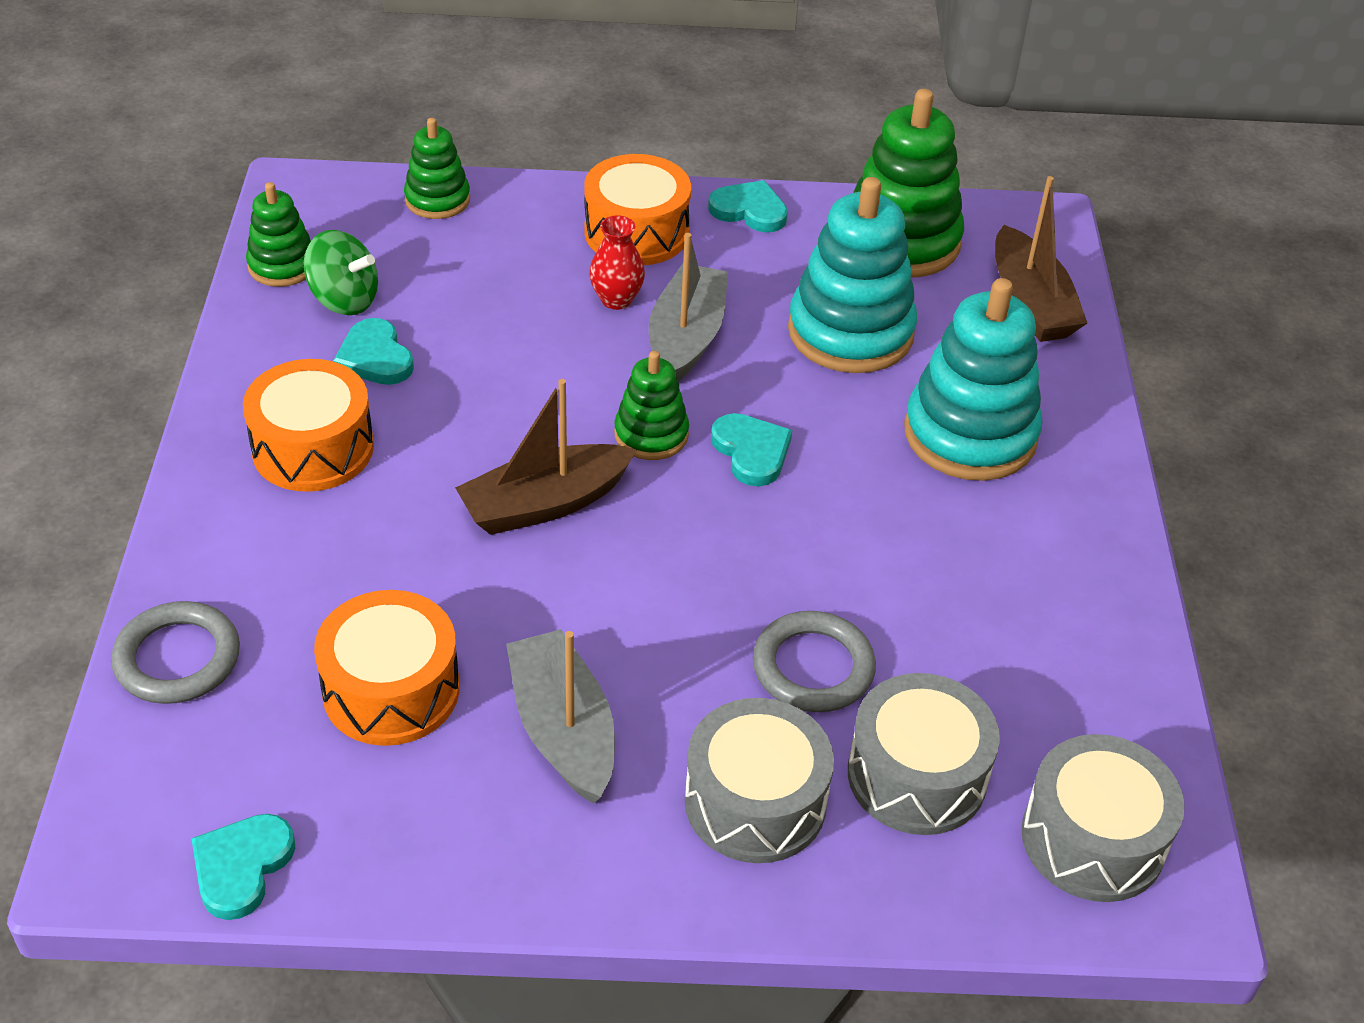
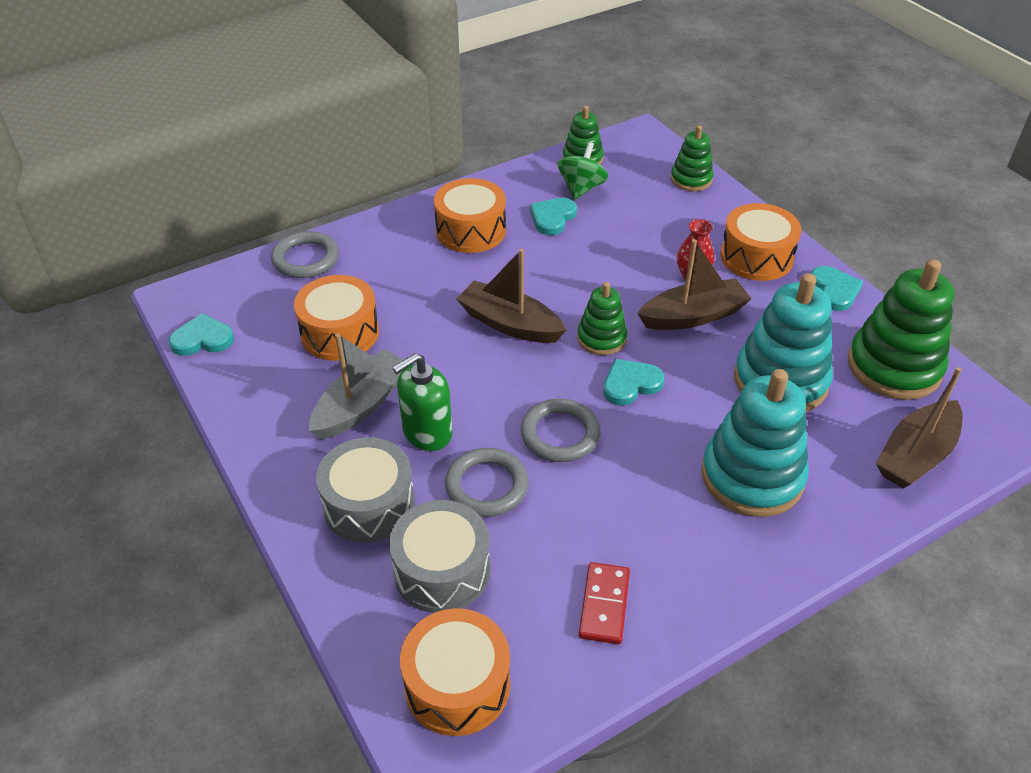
camera: 60 degrees right, 0 degrees up
(344, 300) = (581, 188): green spinning top -> green spinning top turned 150 degrees counterclockwise
(674, 683) = (427, 432): none -> green soap dispenser
(686, 338) = (693, 316): grey boat -> brown boat
(751, 452) = (630, 384): turquoise heart -> turquoise heart turned 150 degrees counterclockwise
(781, 556) = (560, 434): none -> grey ring
(1062, 651) = (604, 605): none -> red domino
(1093, 839) = (457, 685): grey drum -> orange drum

